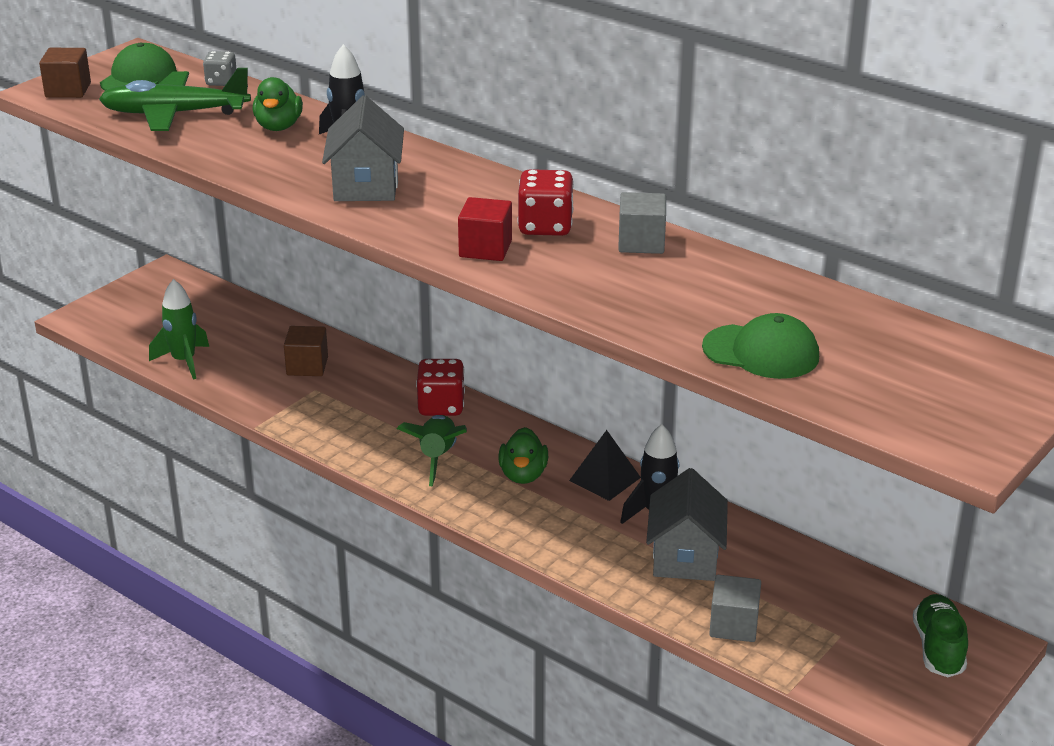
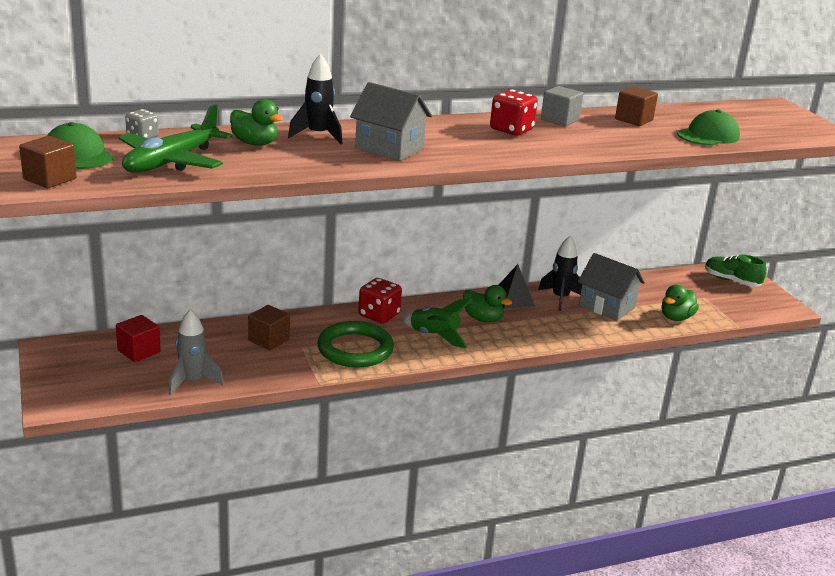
camera: 60 degrees left, 5 degrees down
(184, 361) = (193, 382): green rocket -> grey rocket
(348, 420) = (355, 349): none -> green ring
(485, 249) = (521, 148): red cube -> red cube (139, 351)
(733, 625) = (676, 317): grey cube -> green duck
(735, 287) = (633, 120): none -> brown cube

